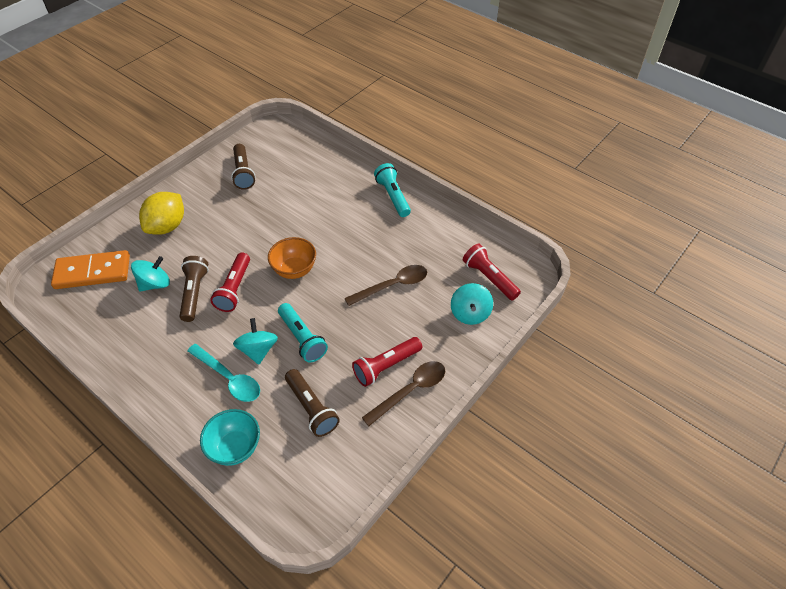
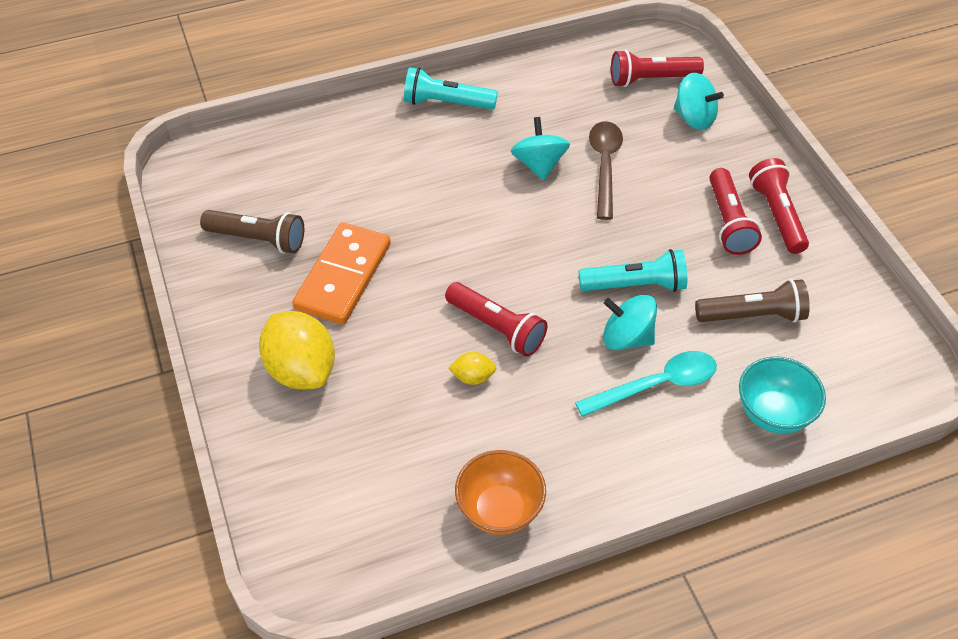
camera: 60 degrees left, 0 degrees up
(93, 272) = (329, 499): orange domino -> orange domino (343, 276)
(155, 284) = (418, 421): turquoise spinning top -> turquoise spinning top (539, 165)
(194, 293) = (473, 377): brown flashlight -> yellow lemon
(294, 270) = (508, 250): orange bowl -> orange bowl (499, 510)
(410, 391) = (776, 215): brown spoon -> red flashlight

